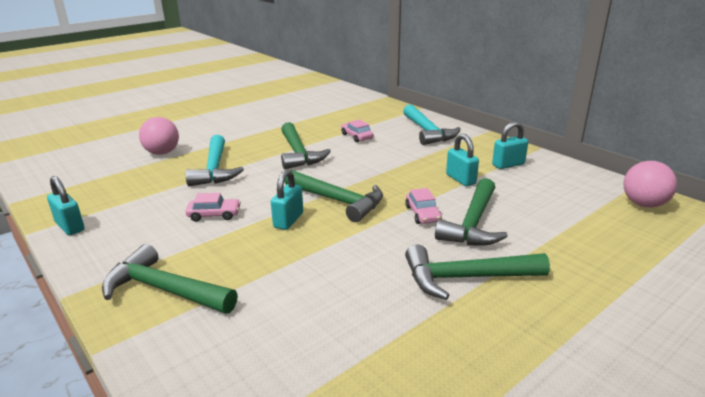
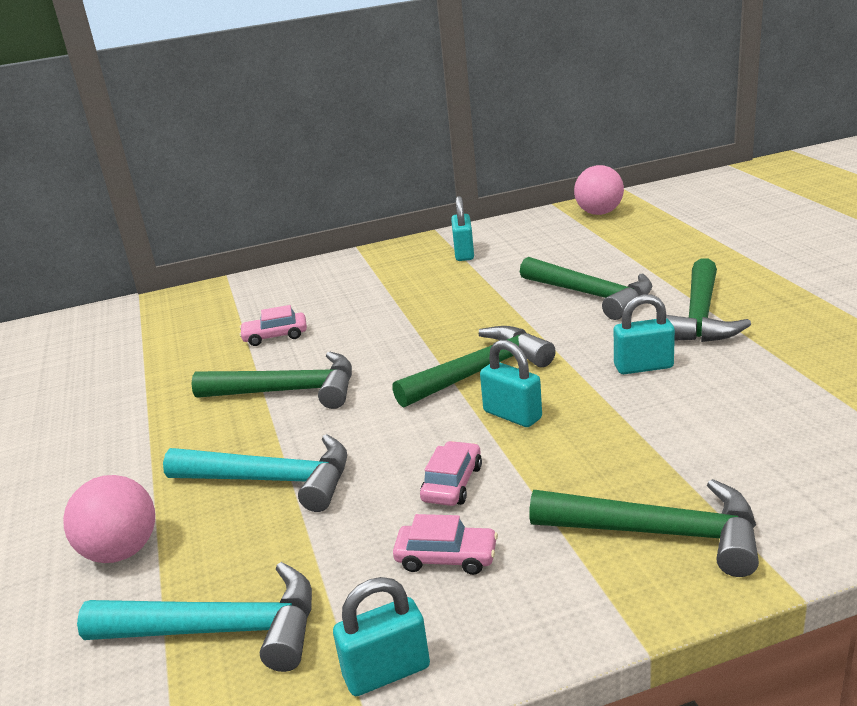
camera: 65 degrees left, 0 degrees up
(164, 290) = (660, 533): green hammer -> green hammer turned 120 degrees counterclockwise
(423, 214) = (552, 320): pink car -> pink car (446, 557)
(428, 132) = (318, 283): turquoise hammer -> turquoise hammer (221, 630)
(460, 179) = (480, 285): turquoise padlock -> turquoise padlock (643, 367)

